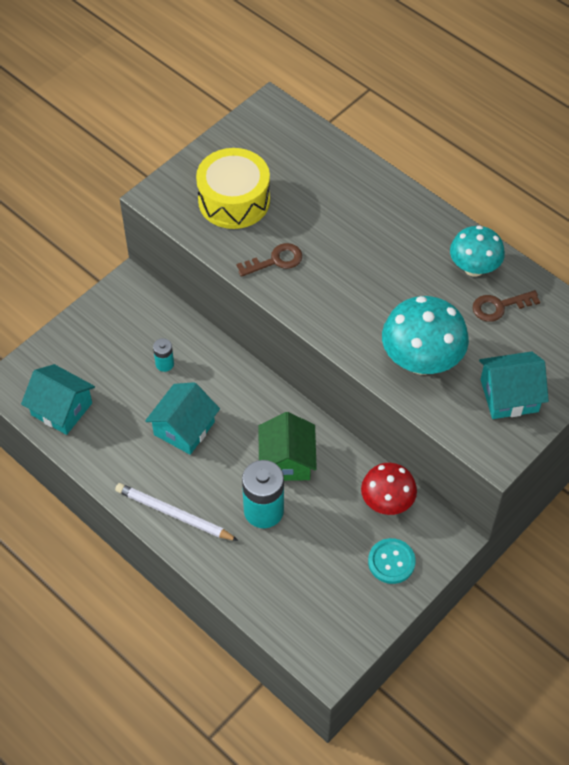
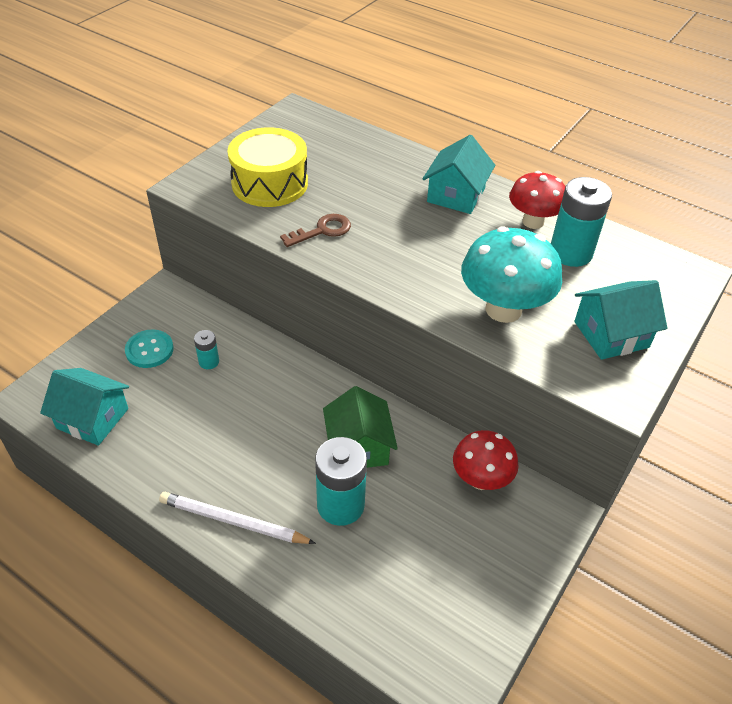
camera: 10 degrees left, 10 degrees down
(184, 428) = (236, 425): turquoise house -> turquoise house (456, 195)
(391, 562) = (502, 547): turquoise button -> turquoise button (149, 350)
(474, 268) = (533, 222): turquoise mushroom -> red mushroom
(499, 306) = (570, 253): brown key -> turquoise battery

